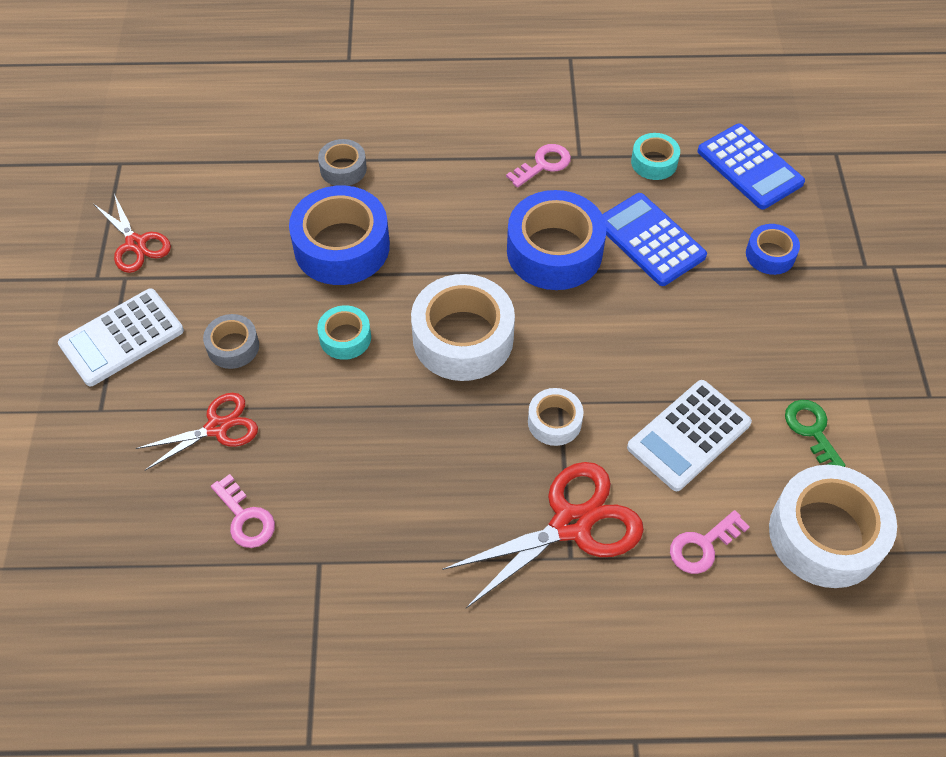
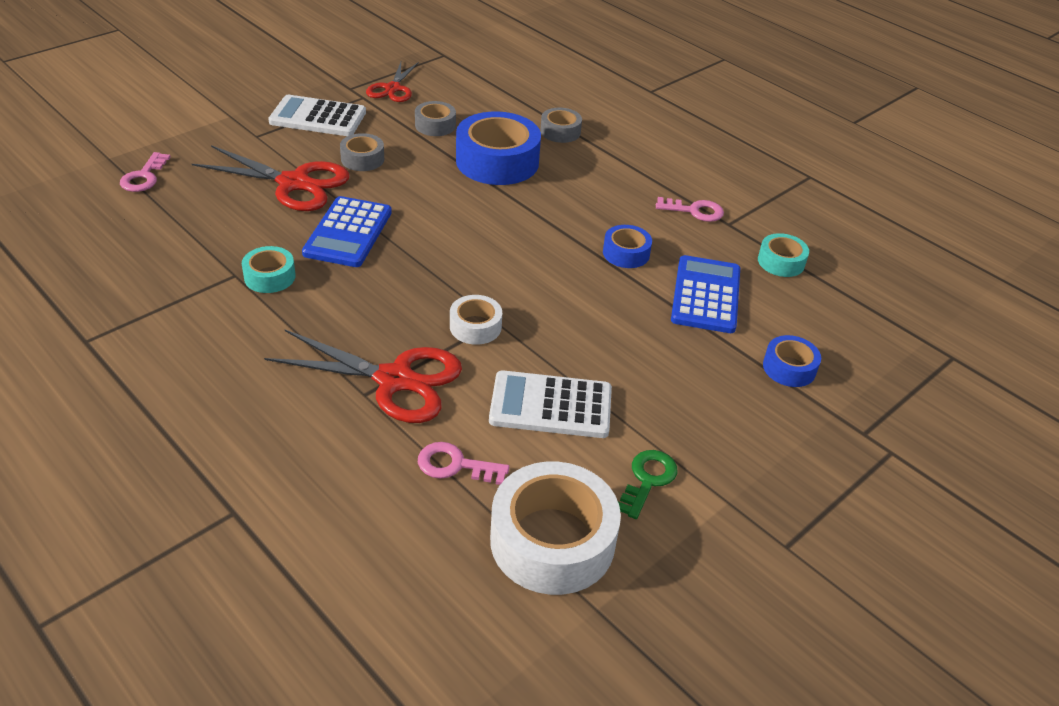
camera: 45 degrees right, 15 degrees down
(217, 427) = (294, 183): red scissors -> red scissors, size x1.62
(236, 253) = (435, 125): none -> grey tape
(245, 517) = (237, 227): pink key -> pink key (144, 177)
(345, 338) = (426, 198): turquoise tape -> turquoise tape (270, 277)
(463, 338) = (492, 248): white tape -> none
(554, 251) = (626, 253): blue tape -> blue tape, size x0.51
(749, 167) = (857, 314): blue calculator -> blue calculator (348, 233)

